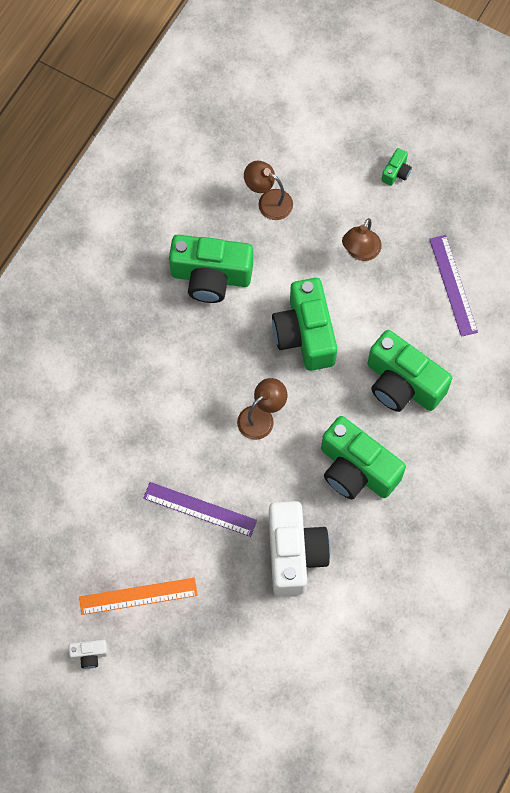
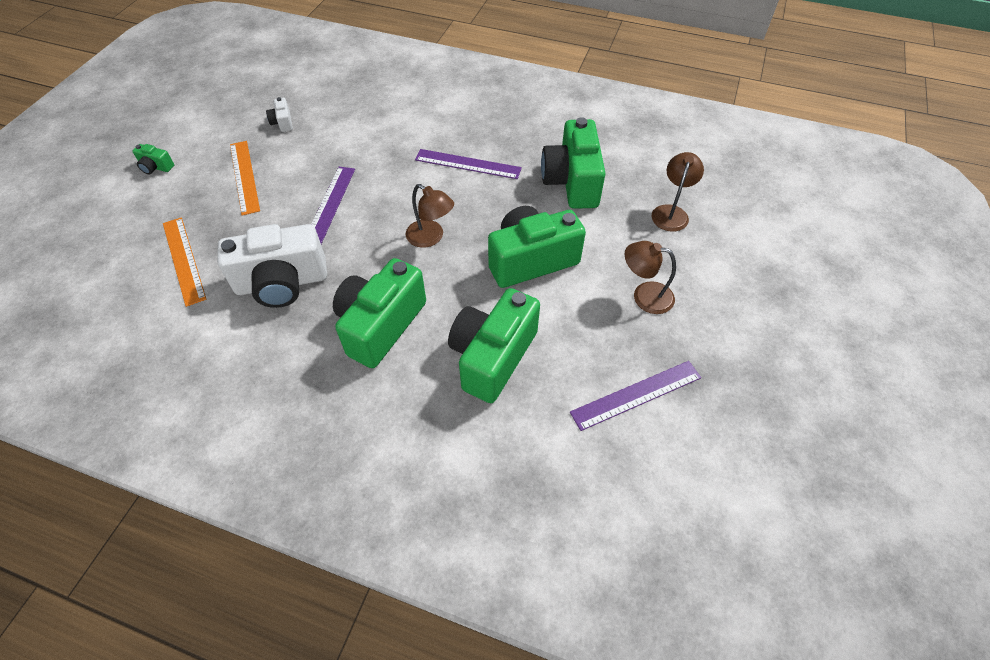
camera: 80 degrees right, 15 degrees down
(89, 654) = (193, 154): white camera -> white camera (283, 122)
(164, 369) = (468, 164): none -> purple ruler
(249, 648) = (183, 260): none -> orange ruler
(396, 172) = (759, 317): green camera -> green camera (156, 167)

